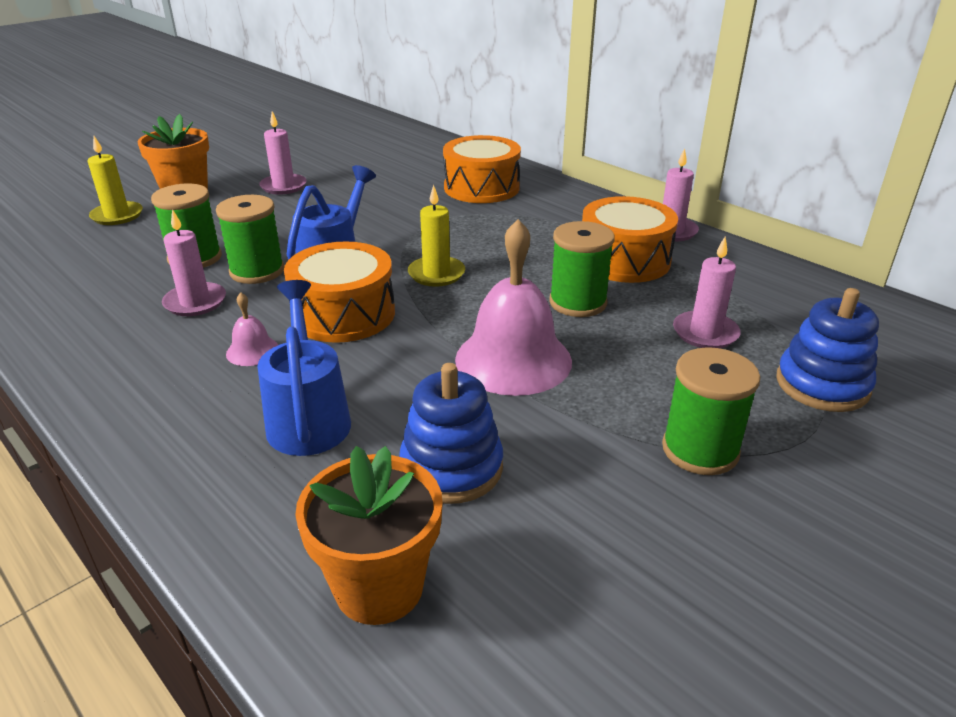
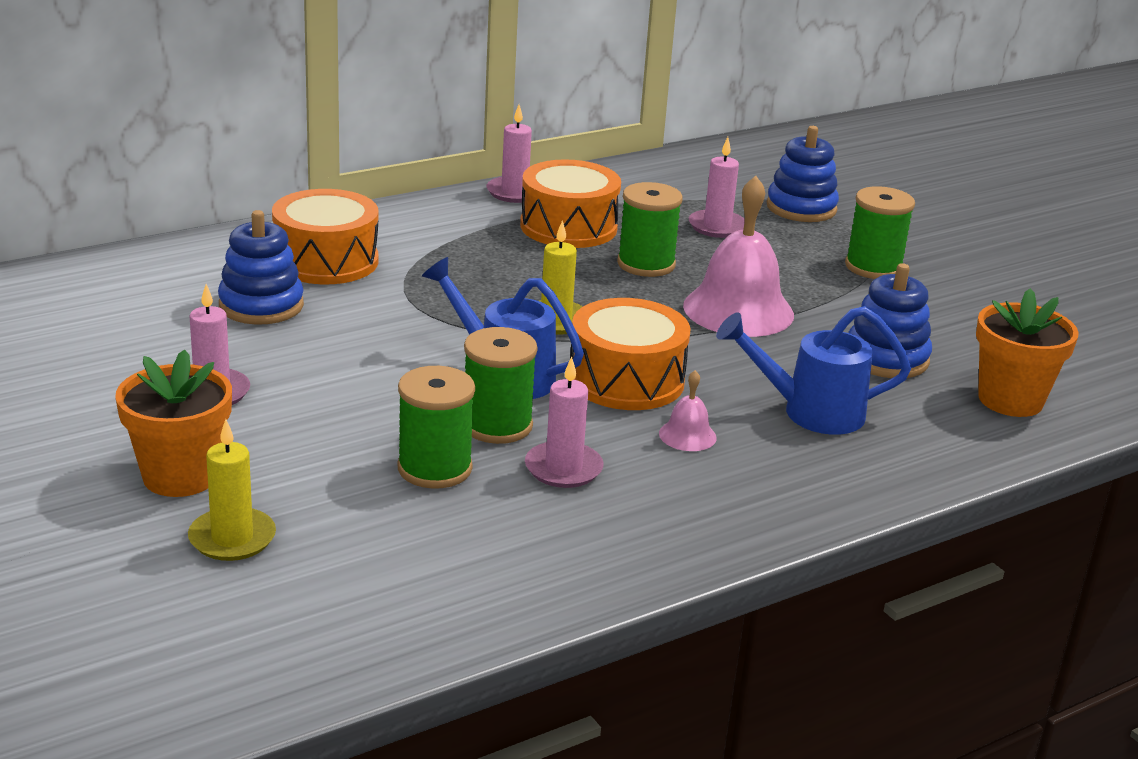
camera: 80 degrees left, 5 degrees down
(402, 181) = (261, 305): none -> blue stacking toy

